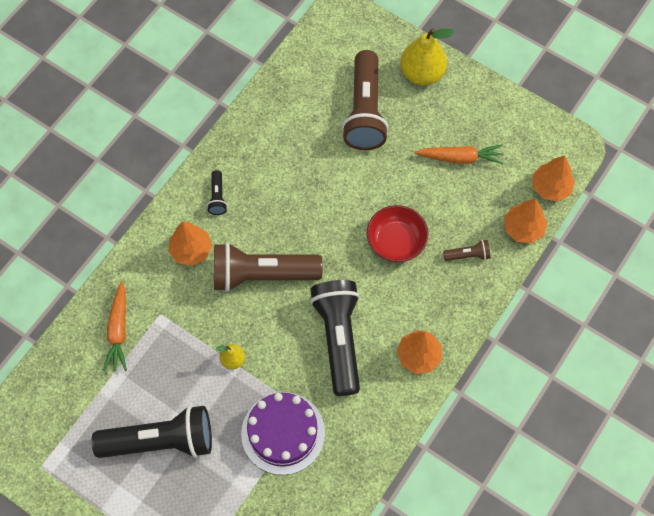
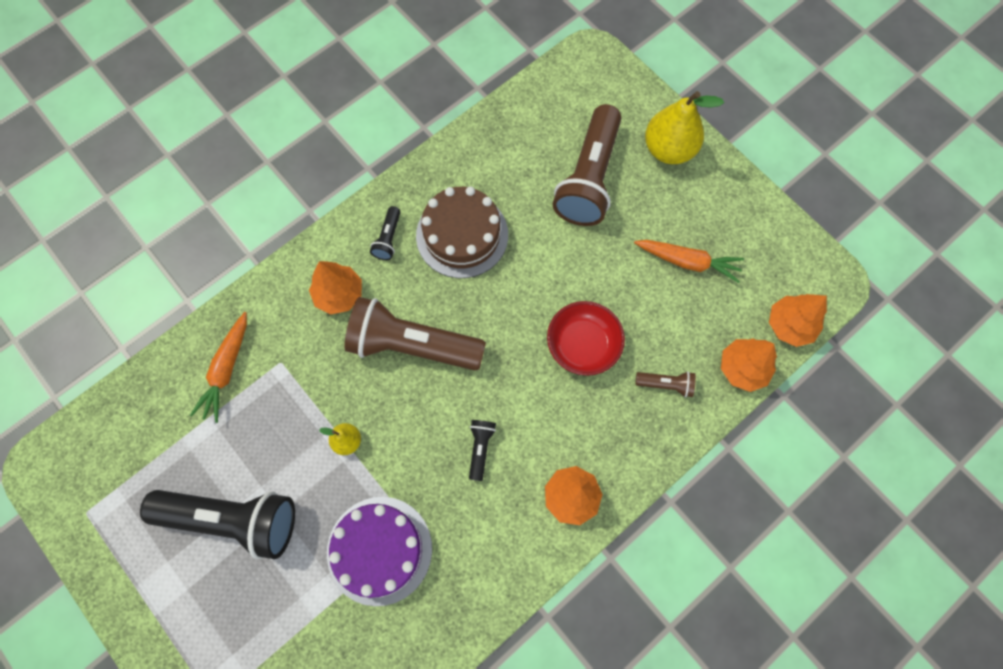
camera: 15 degrees right, 5 degrees up
(276, 180) = (462, 235): none -> brown cake
(339, 338) = (480, 448): black flashlight -> black flashlight, size x0.43

